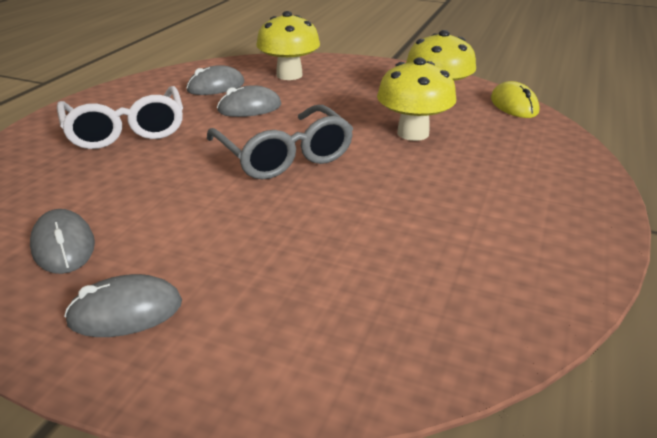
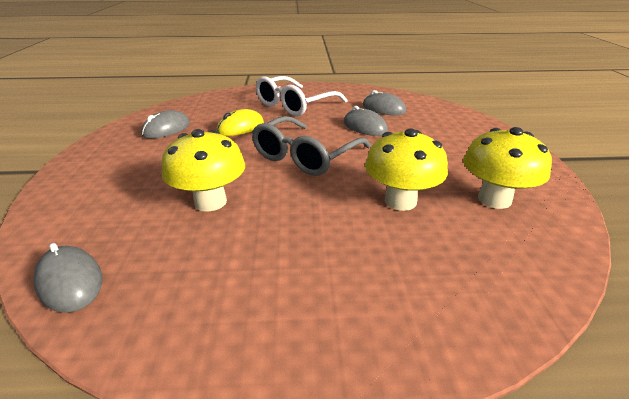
camera: 65 degrees right, 0 degrees up
(125, 312) = (112, 160): grey mouse -> grey mouse (70, 282)
(289, 75) = (440, 124): yellow mushroom -> yellow mushroom (210, 202)
(514, 105) = (556, 255): yellow mouse -> yellow mouse (240, 127)

